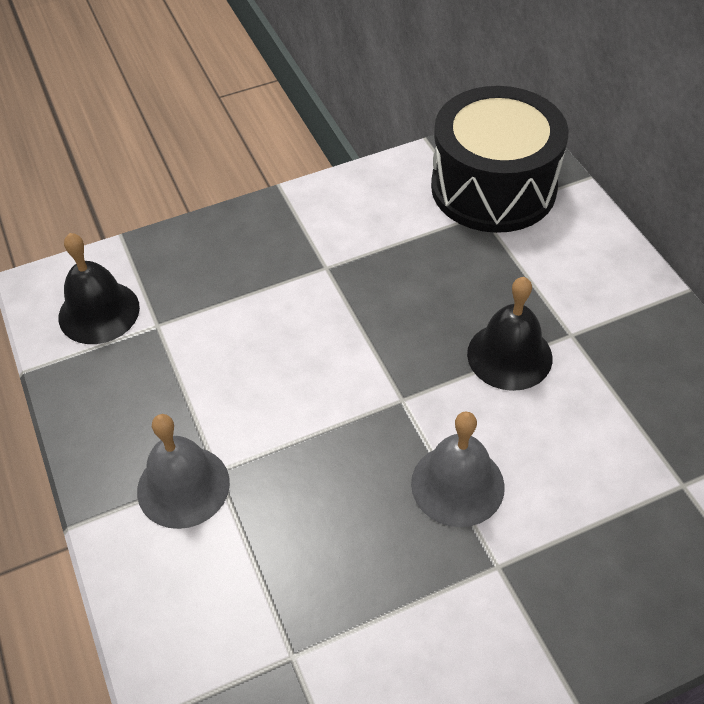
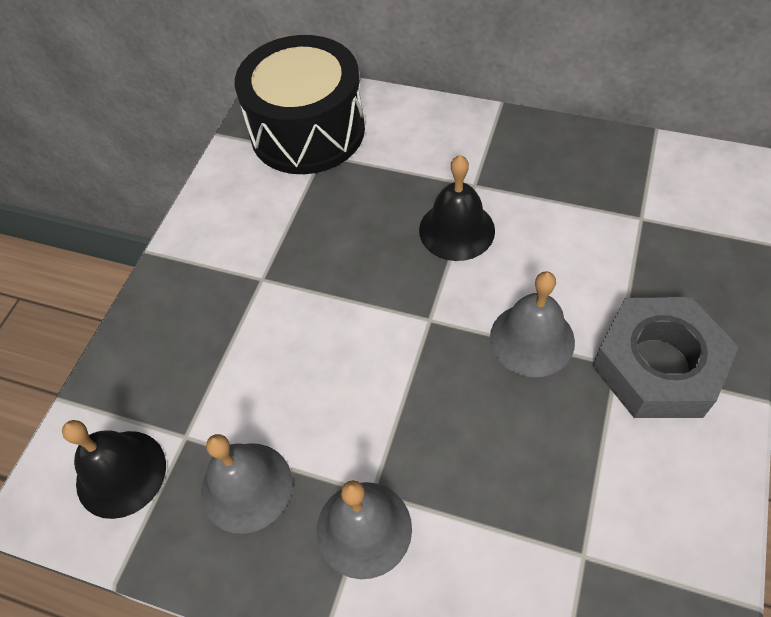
camera: 45 degrees left, 5 degrees up
(152, 390) = (246, 487): none -> grey bell
(530, 600) = (657, 365): none -> grey nut

